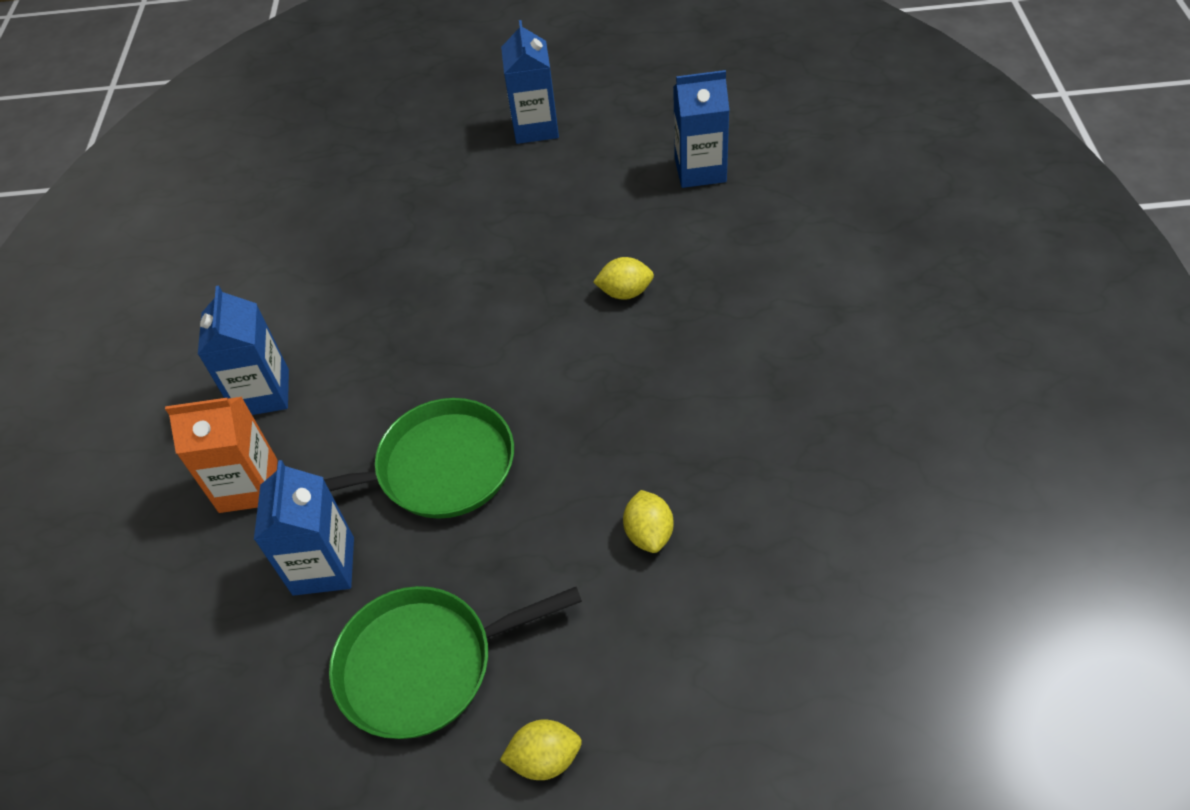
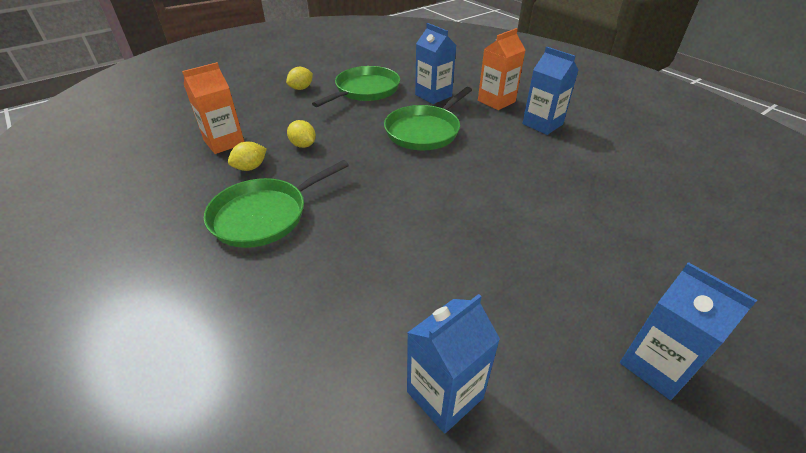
camera: 140 degrees right, 10 degrees down
(625, 292) = (410, 243): yellow lemon -> yellow lemon (250, 167)
(771, 406) = (264, 215): none -> green pan
(780, 617) = (224, 142): none -> orange carton

